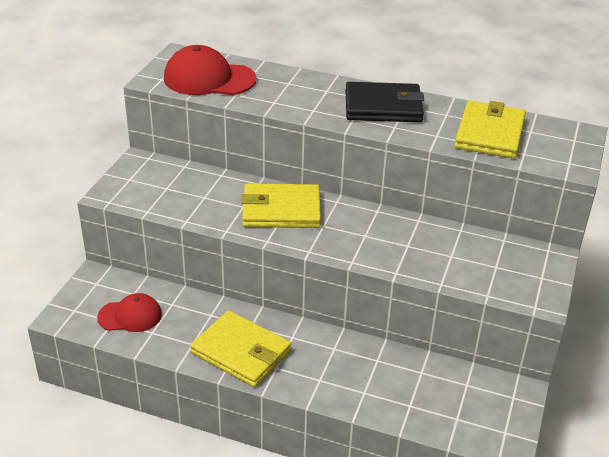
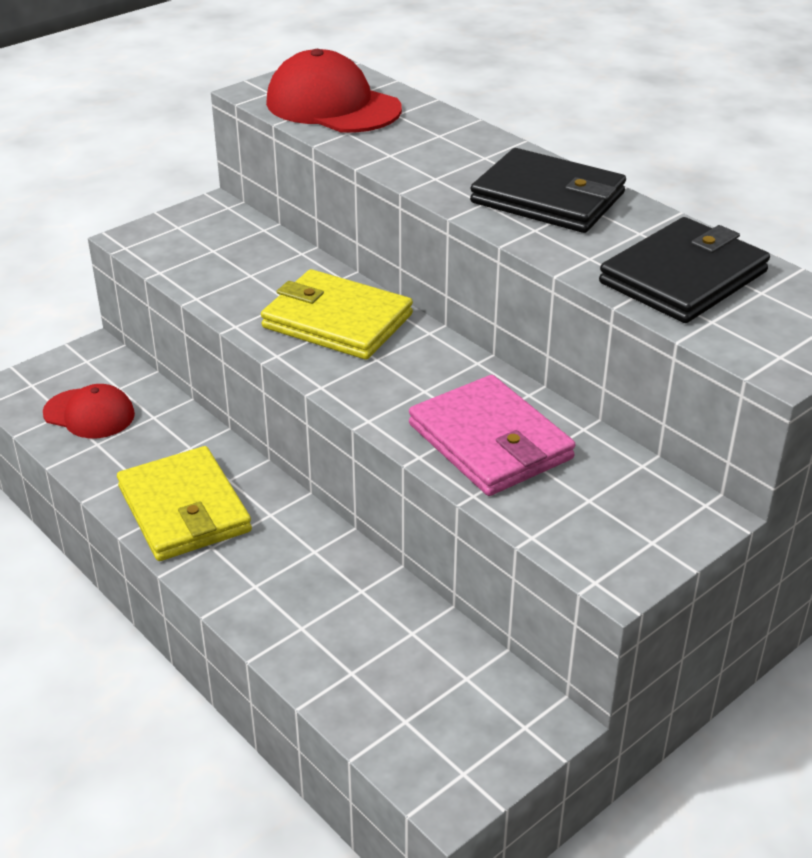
camera: 30 degrees right, 0 degrees up
(423, 252) = (490, 441): none -> pink wallet
(489, 133) = (683, 277): yellow wallet -> black wallet

